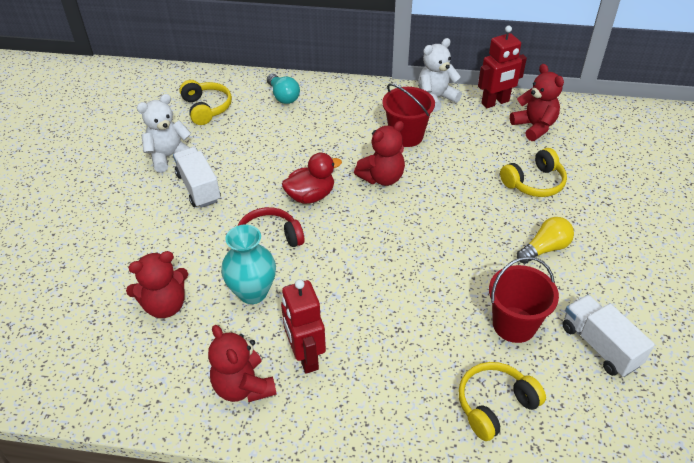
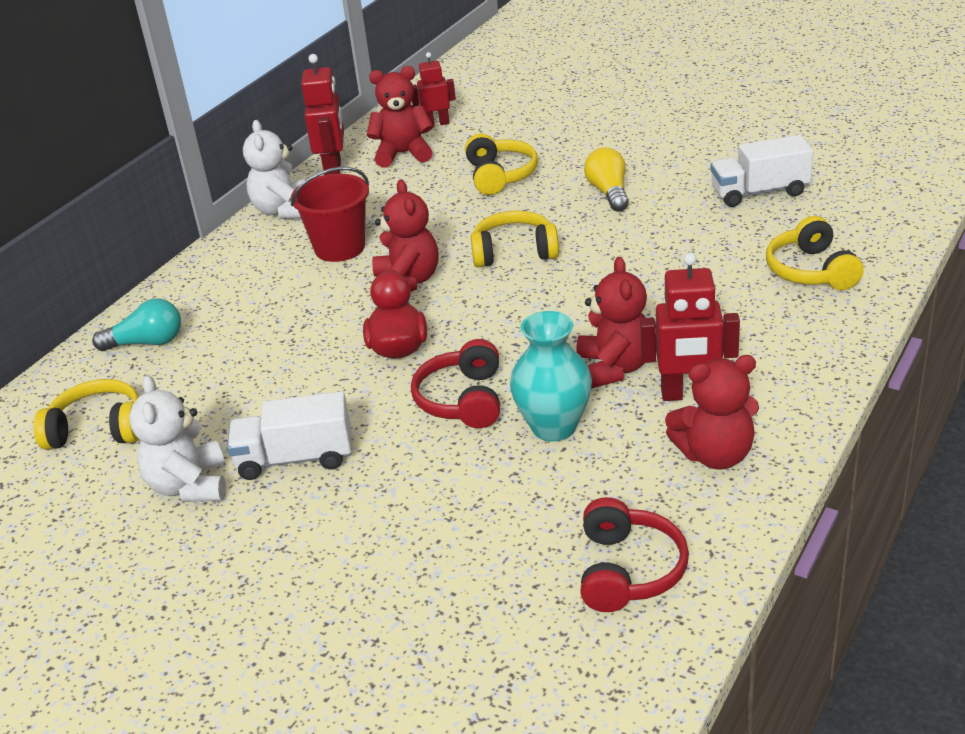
camera: 65 degrees left, 10 degrees down
(126, 364) = (628, 570): none -> red headphones
(165, 305) = (532, 518): red teddy bear -> red teddy bear (614, 368)
(439, 218) = (514, 252): none -> yellow headphones
(514, 324) = (708, 236): red bucket -> none
(585, 130) = (436, 124): none -> red robot

